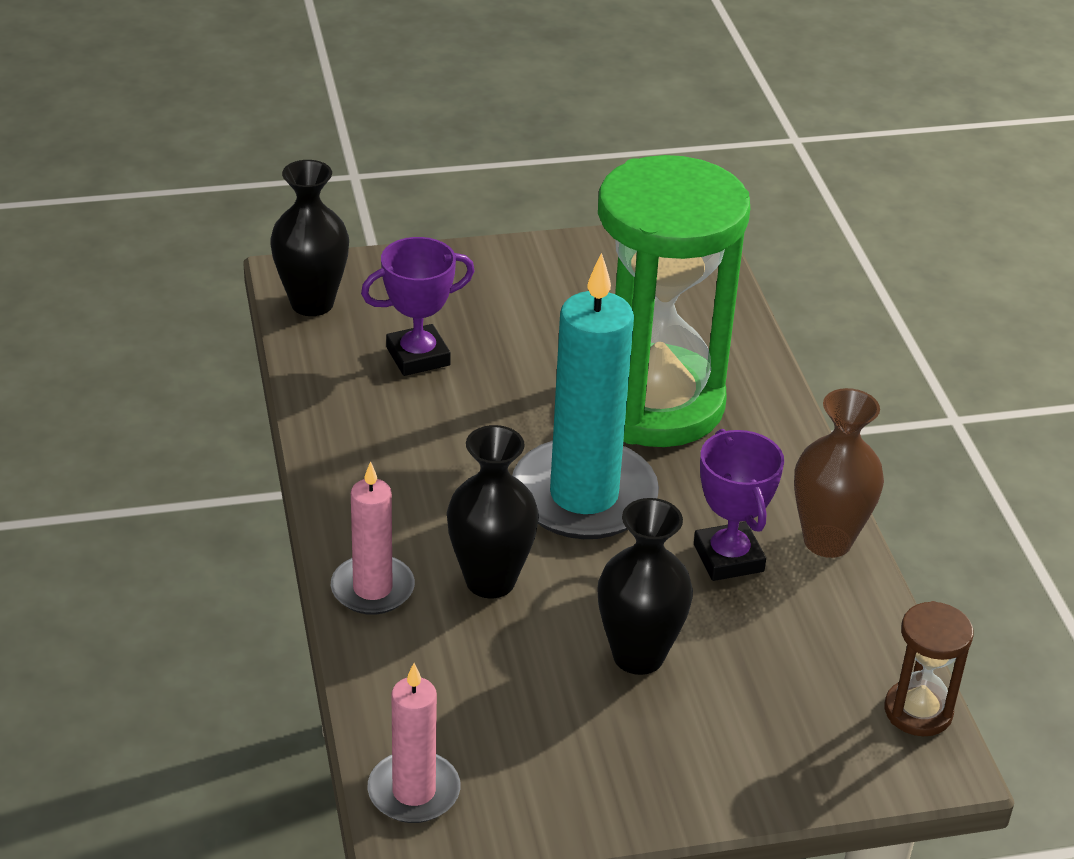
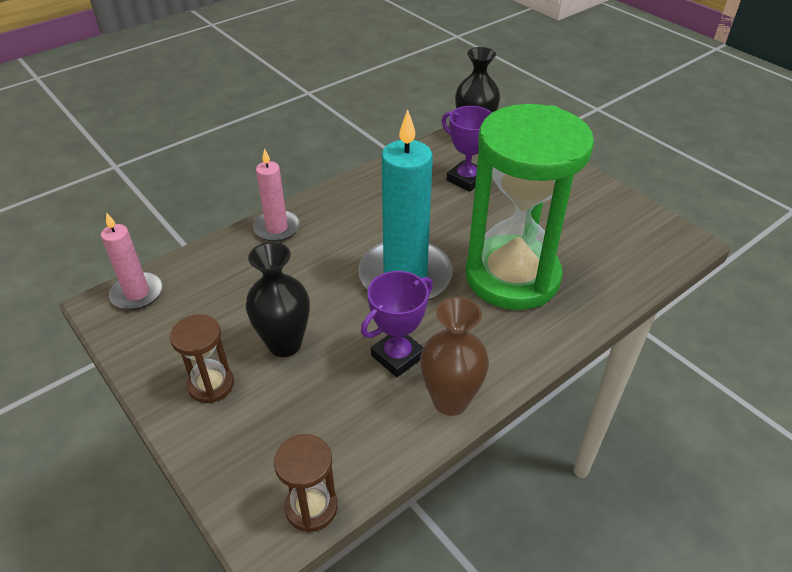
camera: 65 degrees right, 5 degrees up
(490, 581) = (309, 265): black vase -> none
(669, 751) = (211, 385): none -> brown hourglass

